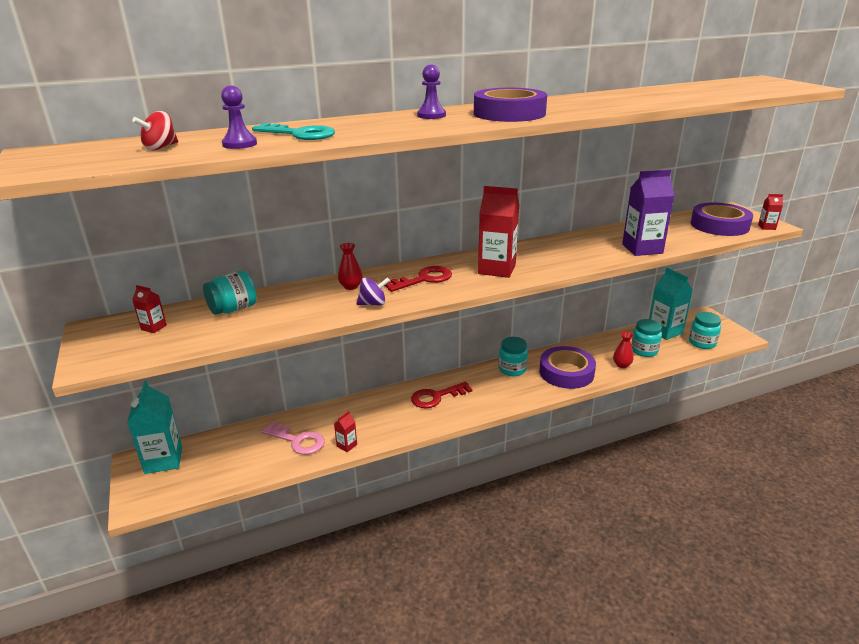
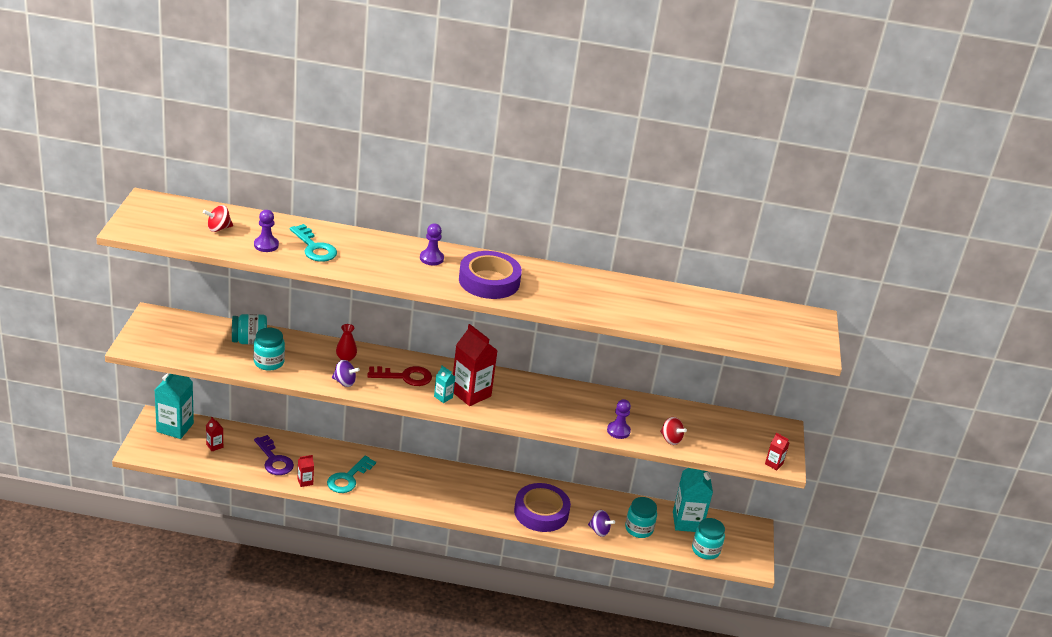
camera: 25 degrees right, 5 degrees up
(154, 327) = (189, 333): red carton -> red carton (214, 446)
(297, 441) = (274, 460): pink key -> purple key
(384, 423) = (348, 478): none -> turquoise key
(436, 397) = (409, 478): red key -> none
(478, 280) = (443, 397): none -> turquoise carton
(512, 369) = (498, 486): turquoise jar -> turquoise jar (269, 362)
(622, 365) = (599, 531): red vase -> purple spinning top
(642, 249) = (618, 431): purple carton -> purple pawn
(683, 240) = (670, 439): none -> red spinning top
(719, 225) = (733, 441): purple tape -> none

